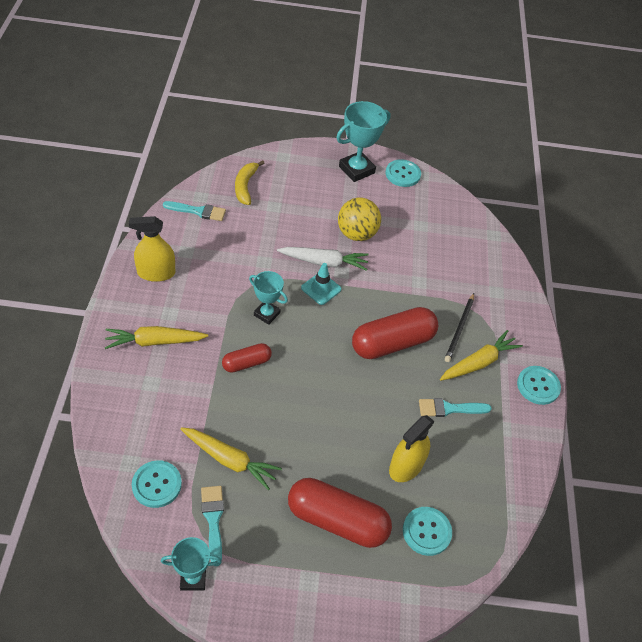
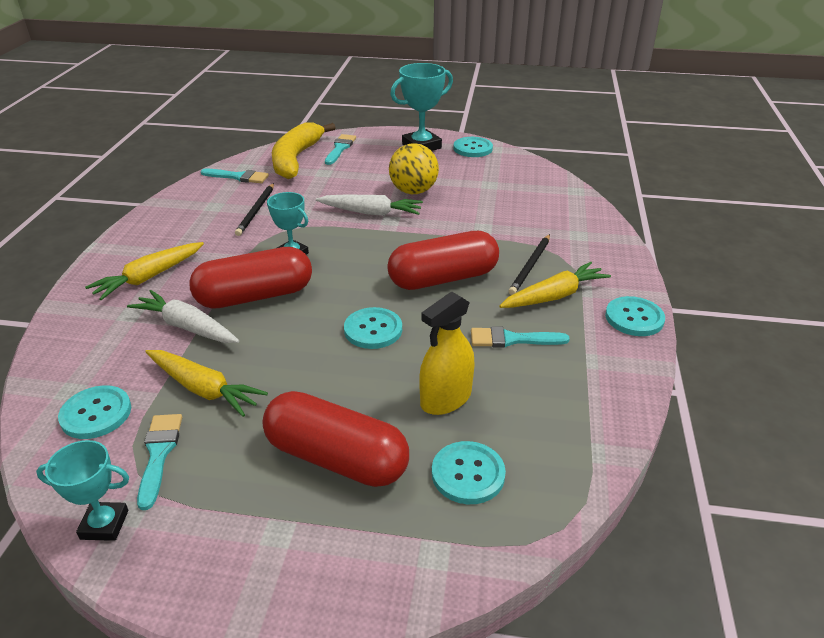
camera: 10 degrees right, 15 degrees down
(154, 342) = (149, 277): yellow carrot -> yellow carrot turned 45 degrees counterclockwise
(156, 273) = (173, 222): yellow spray bottle -> none
(200, 397) = (187, 327): none -> white carrot
(224, 258) = (256, 211): none -> black pencil
(245, 186) = (296, 159): yellow banana -> yellow banana, size x1.69
(246, 363) = (255, 296): red capsule -> red capsule, size x1.86
(283, 171) = (340, 148): none -> turquoise brush
(321, 289) = (363, 233): turquoise traffic cone -> none
(345, 399) = (373, 330): none -> turquoise button

